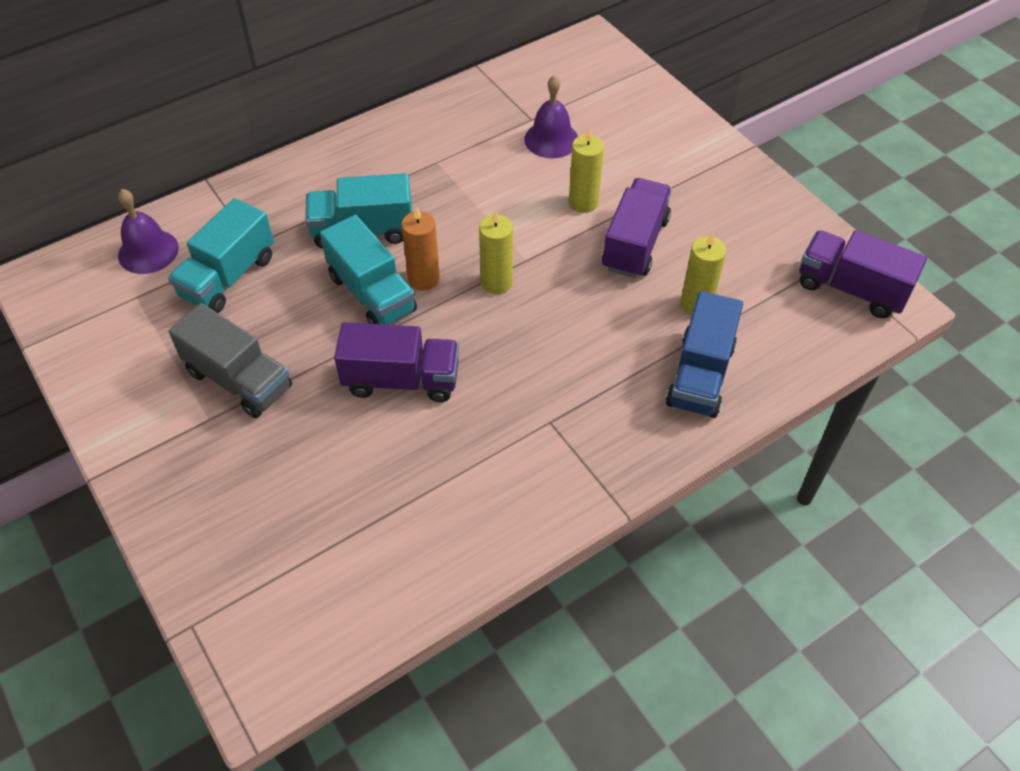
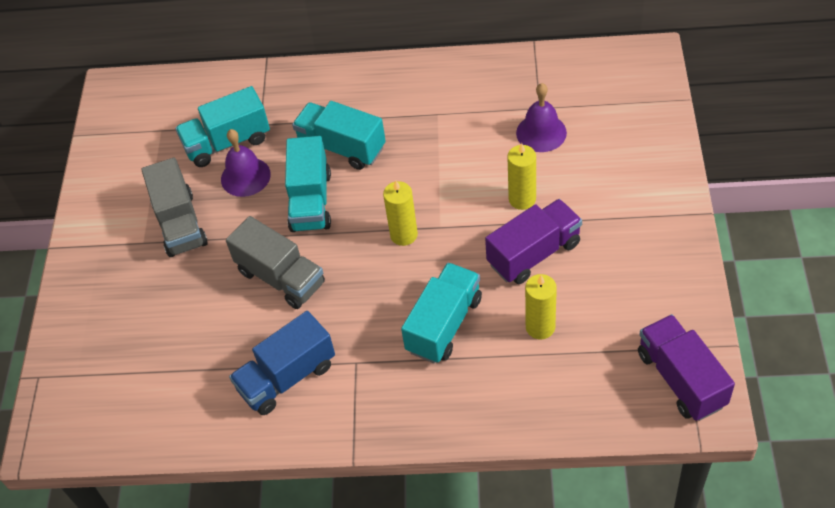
camera: 40 degrees right, 0 degrees up
(148, 251) = (191, 99): purple bell -> purple bell (245, 176)
(401, 380) = (281, 277): purple truck -> grey truck
(424, 279) = (354, 207): orange candle -> none
(606, 344) = (444, 325): none -> turquoise truck
(700, 375) = (494, 386): blue truck -> blue truck (287, 377)

